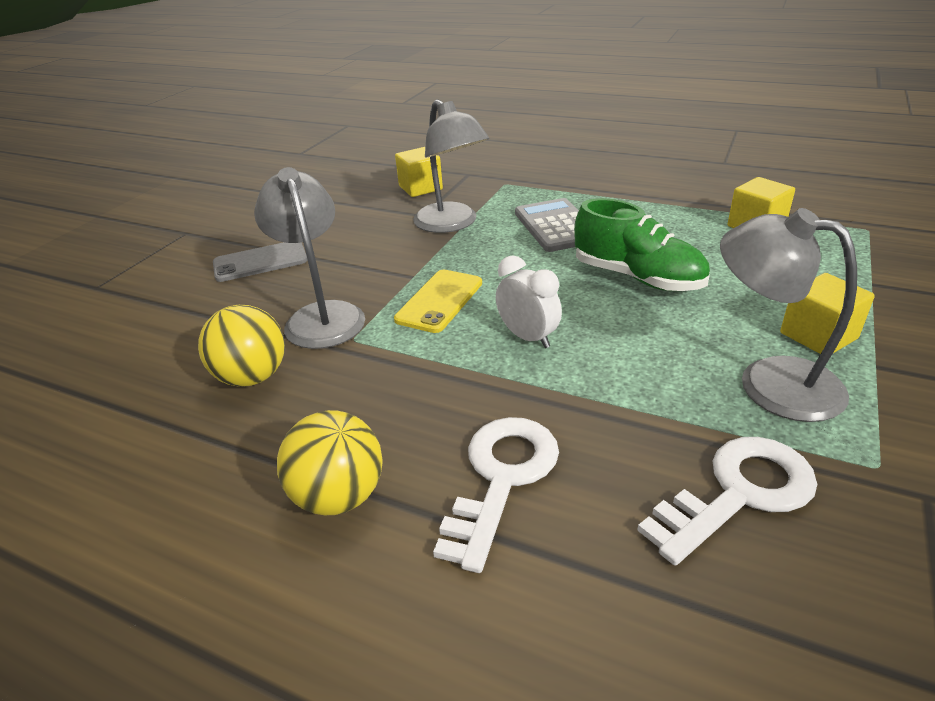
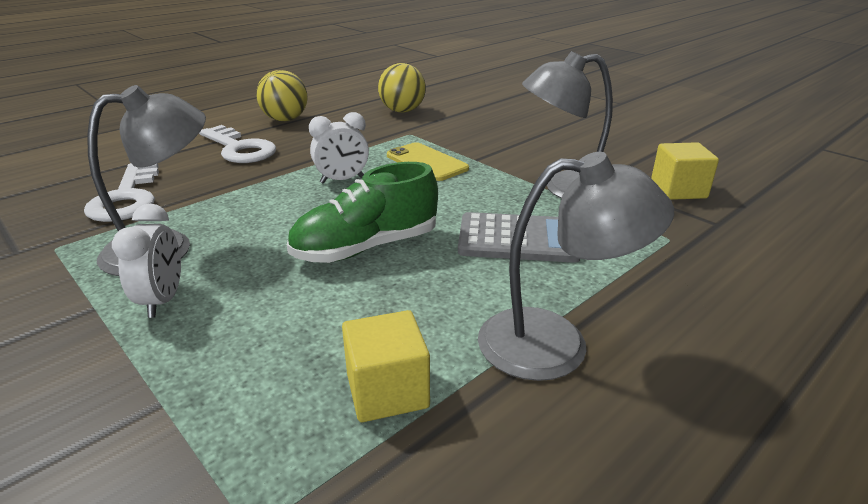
camera: 110 degrees right, 5 degrees down
(260, 262) = (548, 119): grey phone -> none
(321, 316) = (449, 129): grey lamp -> grey lamp (556, 344)
(818, 336) = (163, 300): yellow cube -> white clock

